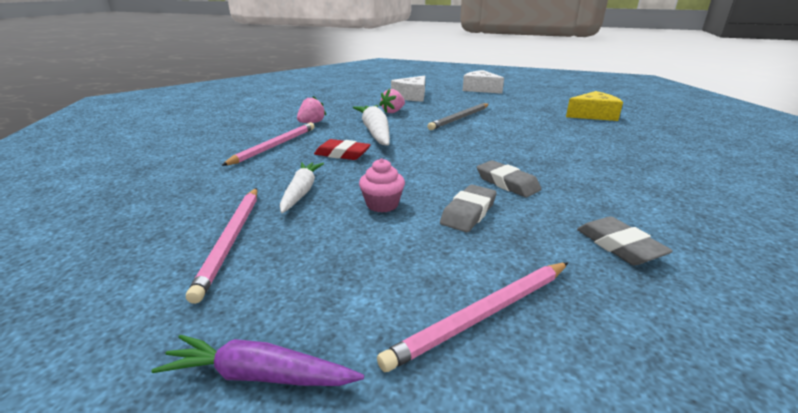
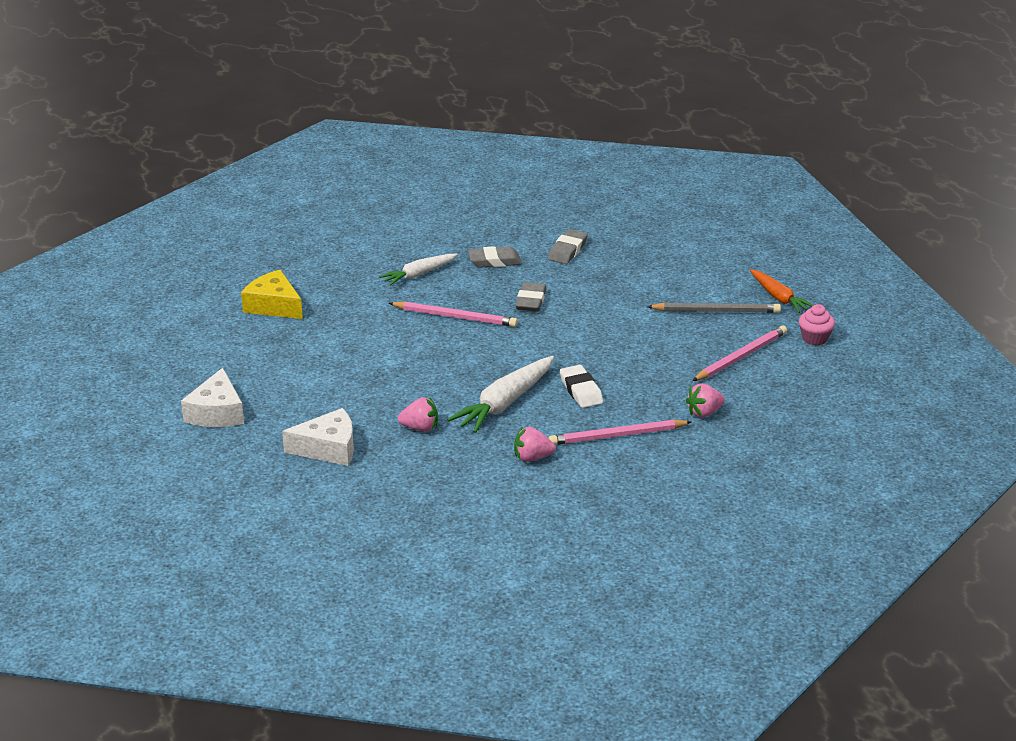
camera: 130 degrees left, 5 degrees up
(220, 181) = (704, 413): none -> pink strawberry
(259, 375) = (778, 297): purple carrot -> orange carrot
(301, 192) = (663, 369): white carrot -> white carrot (419, 274)
(342, 154) = (581, 390): red eraser -> white eraser
(382, 204) = (631, 331): pink cupcake -> pink cupcake (814, 338)
(460, 118) = (390, 375): grey pencil -> grey pencil (716, 311)
(468, 213) = (596, 300): grey eraser -> grey eraser (494, 261)
(483, 315) = (678, 268): pink pencil -> pink pencil (455, 317)

